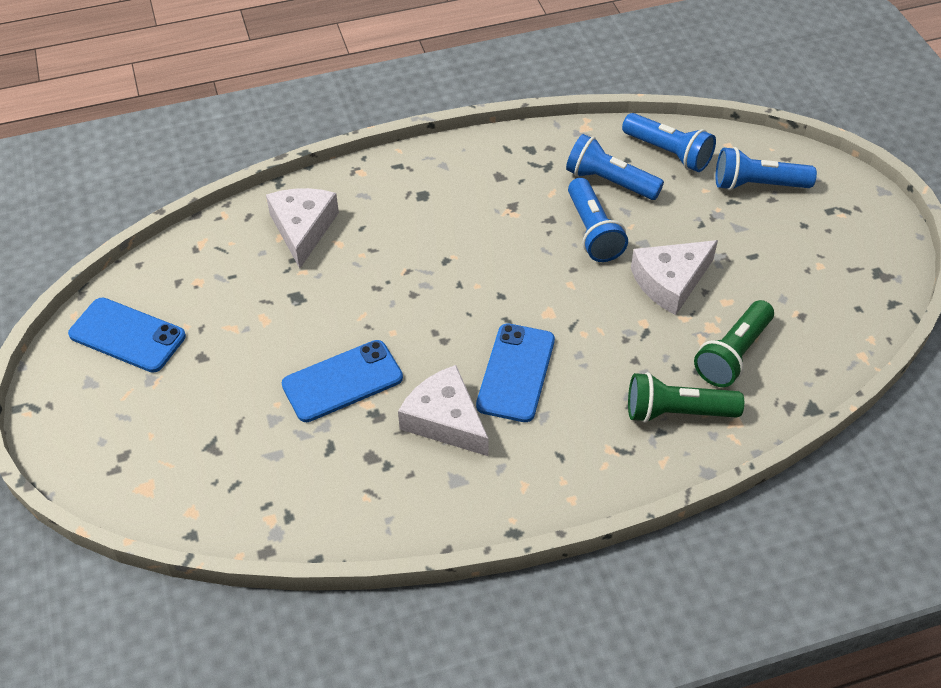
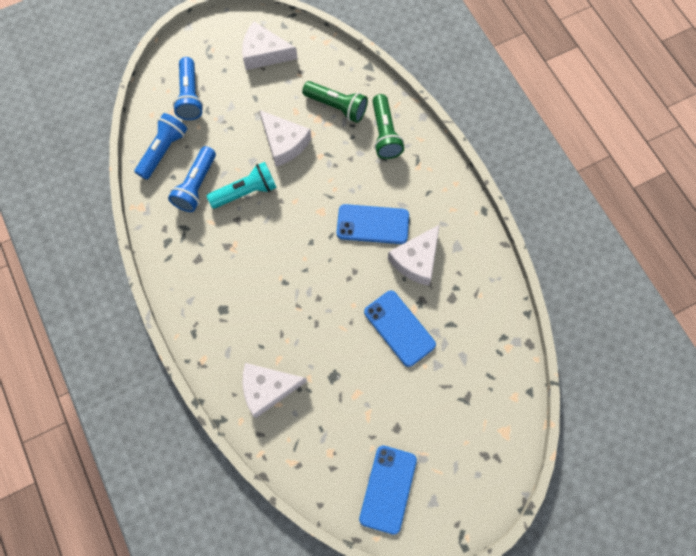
camera: 100 degrees left, 20 degrees up
(593, 231) = (245, 192): blue flashlight -> turquoise flashlight
(836, 274) = (264, 53): none -> white cheese

